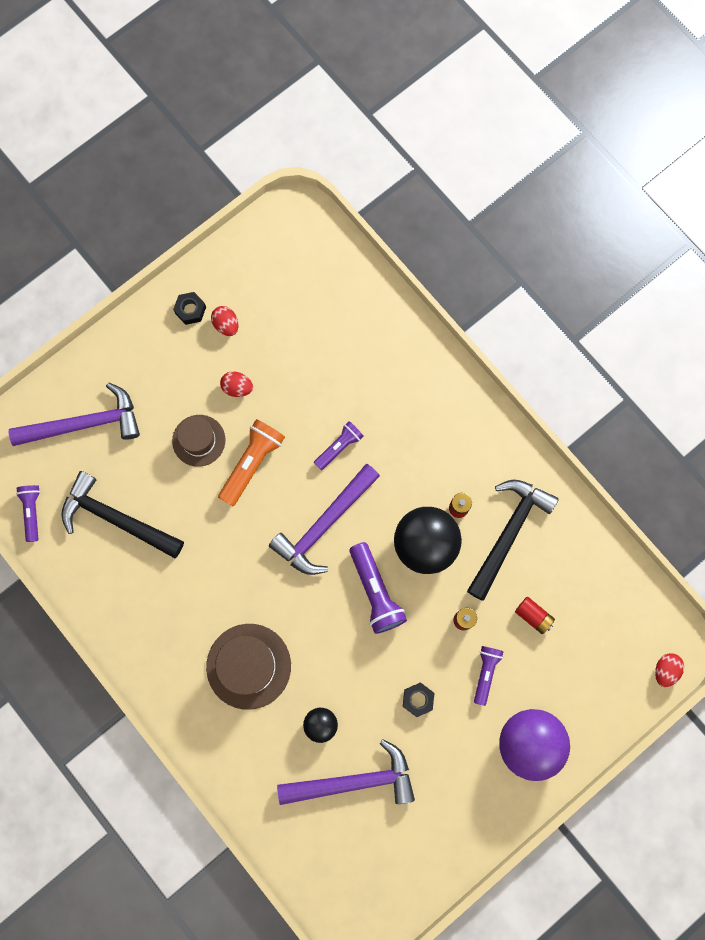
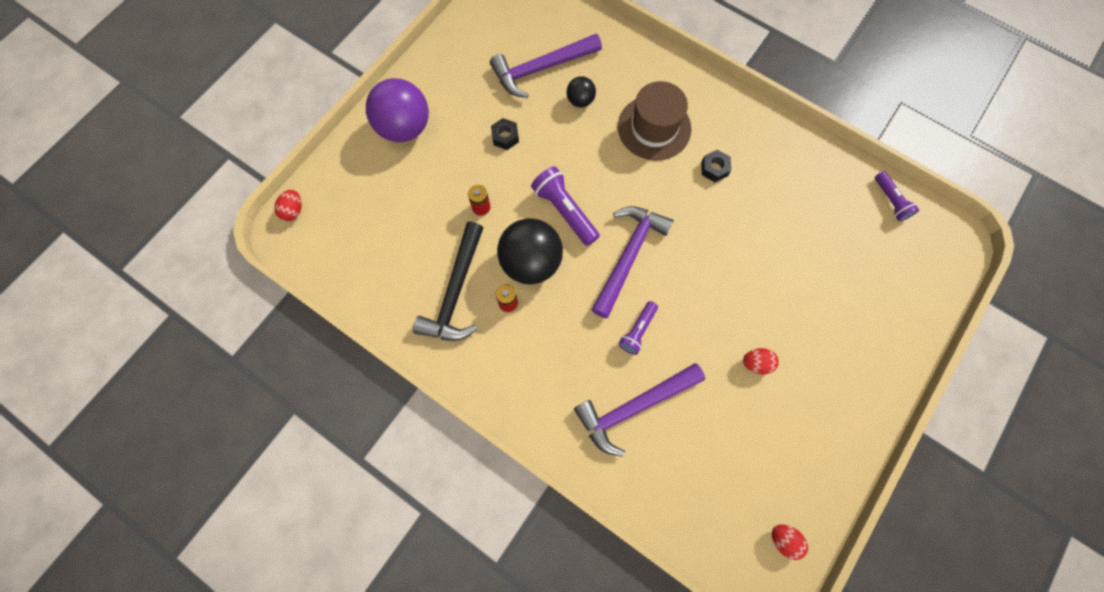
camera: 165 degrees right, 5 degrees down
(84, 423) = (884, 290): purple hammer -> purple hammer (634, 407)
(116, 519) = (815, 214): black hammer -> none
(190, 310) = (836, 432): black nut -> black nut (714, 169)
(198, 440) = (772, 302): brown hat -> none
(226, 325) = (793, 426): red egg -> red egg (784, 539)
(252, 463) = (714, 294): orange flashlight -> none
(485, 673) = (452, 170): purple flashlight -> none
(533, 616) = (419, 225): red battery -> none

